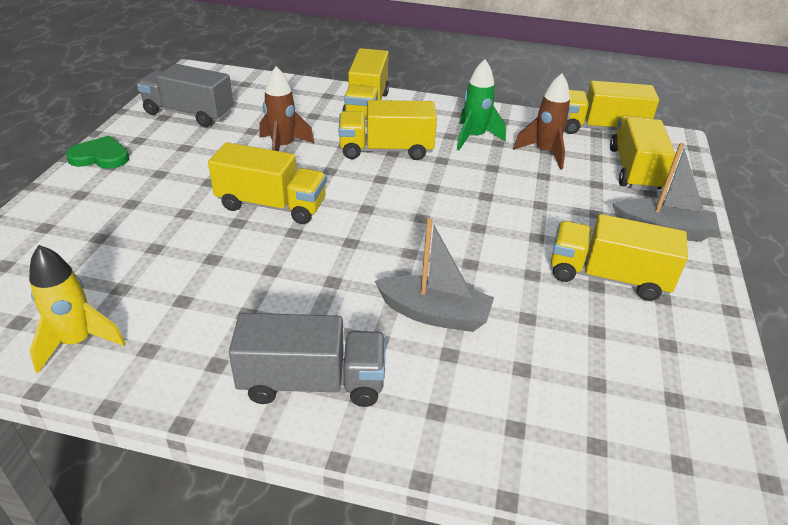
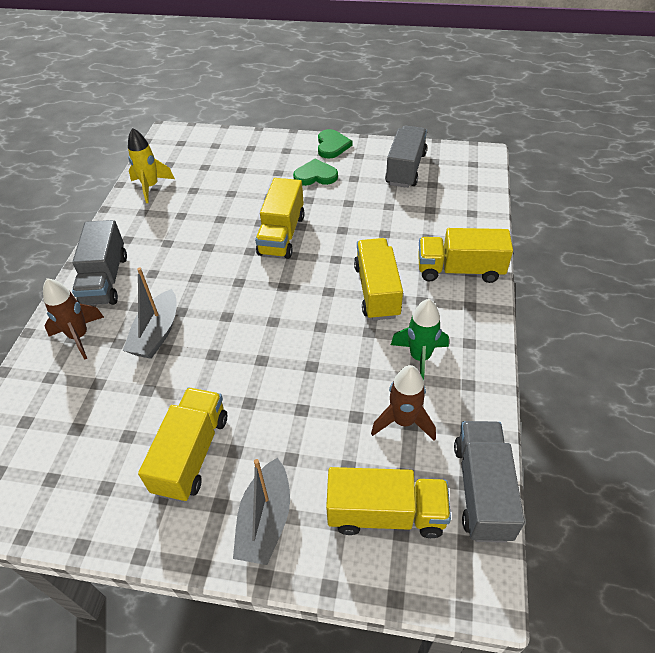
camera: 90 degrees right, 10 degrees up
(160, 173) = (315, 175): none -> green heart
(283, 147) = (365, 227): brown rocket -> brown rocket (79, 336)
(600, 128) = (482, 490): yellow truck -> grey truck

